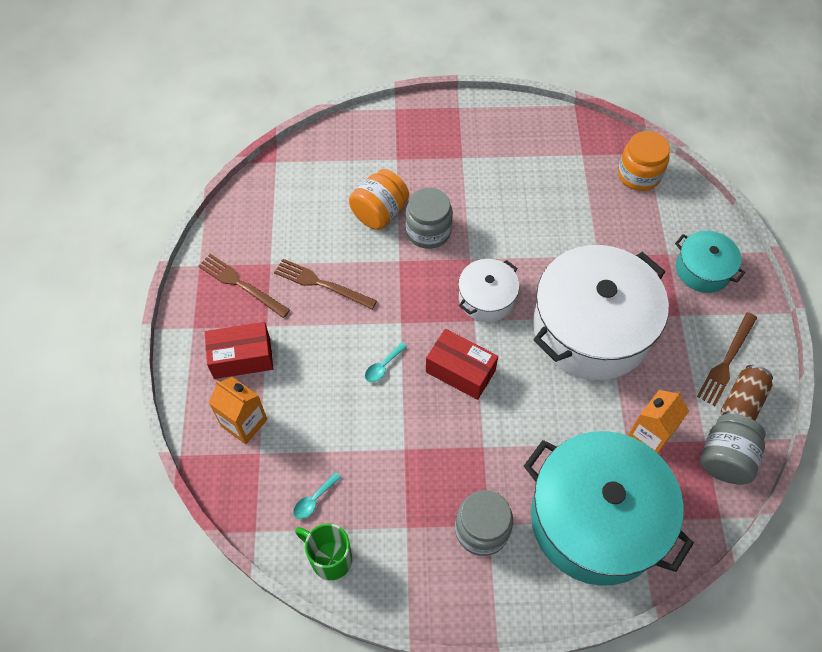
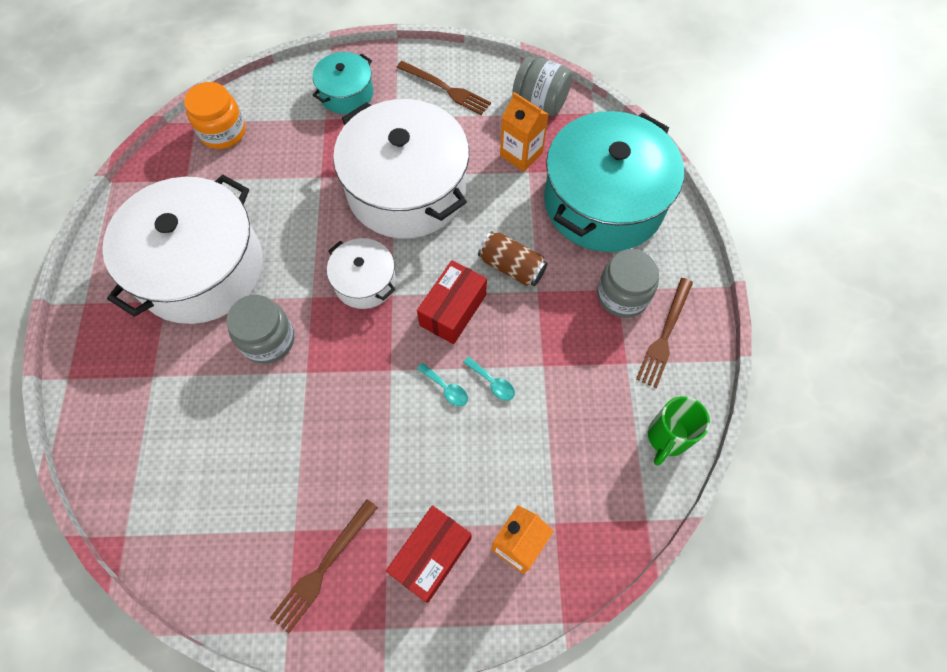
camera: 90 degrees left, 5 degrees up
(242, 358) = (431, 556): red box -> red box turned 45 degrees clockwise
(314, 500) = (606, 457): turquoise spoon -> turquoise spoon (492, 382)
(321, 284) = (331, 462): brown fork -> brown fork (665, 335)
(380, 212) = (233, 395): orange jar -> none
(493, 177) = (201, 268): none -> white pot
(741, 403) = (488, 84): brown can -> brown can (511, 267)

